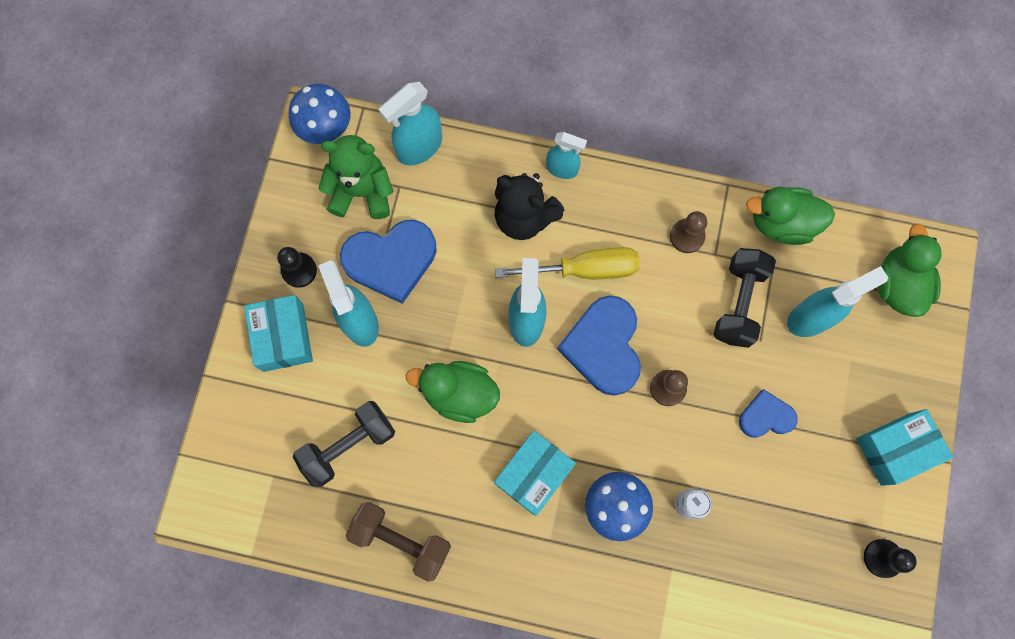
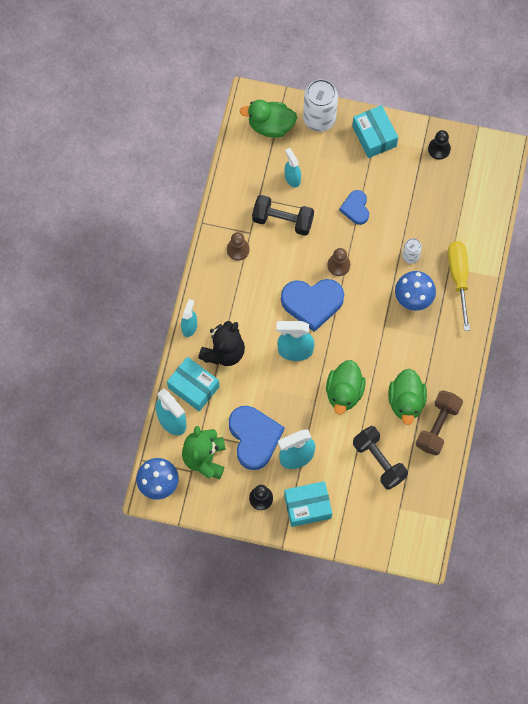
camera: 90 degrees left, 5 degrees down
(533, 474) = (394, 346): turquoise box -> turquoise box (193, 387)
(584, 269) = (260, 314): yellow screwdriver -> yellow screwdriver (458, 278)
(781, 223) = (229, 191): green duck -> green duck (406, 401)
(811, 318) = (292, 178): turquoise spray bottle -> turquoise spray bottle, size x0.63
(917, 360) = (319, 119): none -> white can

